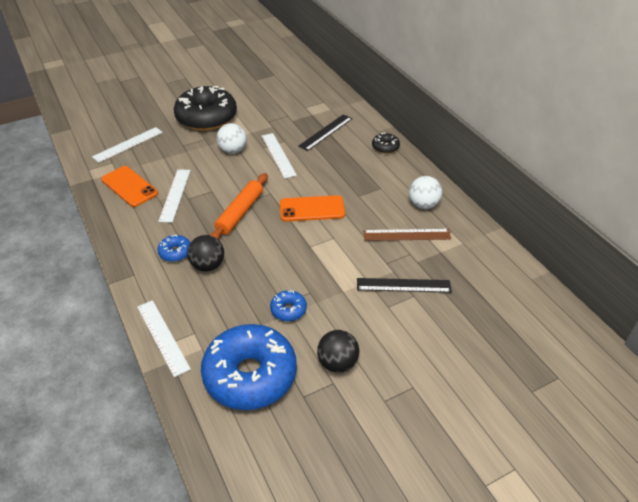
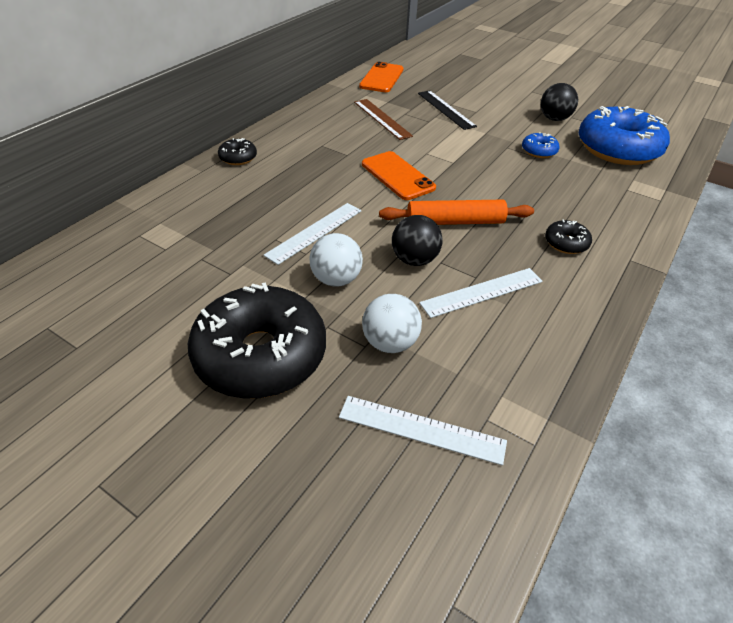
camera: 120 degrees left, 0 degrees up
(129, 186) = (516, 353): orange phone -> orange phone (382, 78)
(163, 337) = (656, 204): white ruler -> none
(175, 252) = (566, 243): blue donut -> black donut
(208, 265) = (552, 213): black ball -> black ball (414, 260)
(325, 132) = (230, 209): black ruler -> none
(423, 205) = (329, 118): white ball -> white ball (390, 343)

